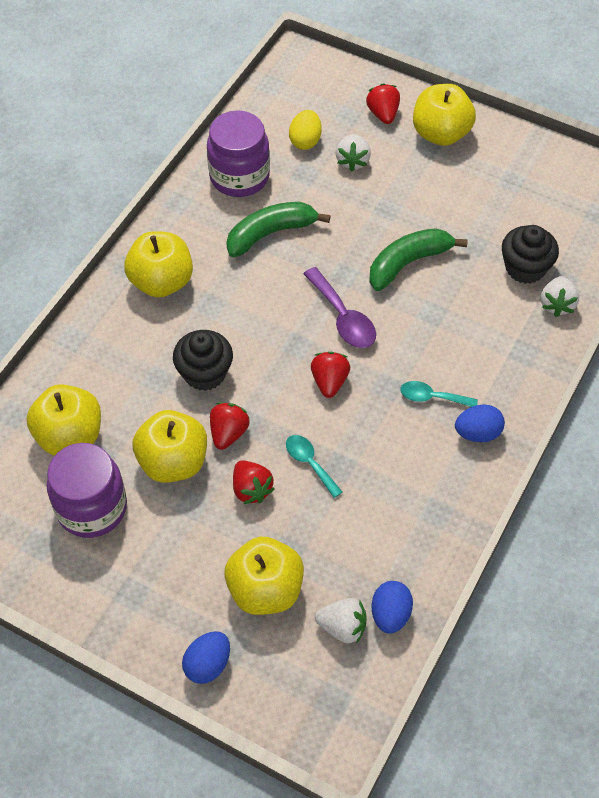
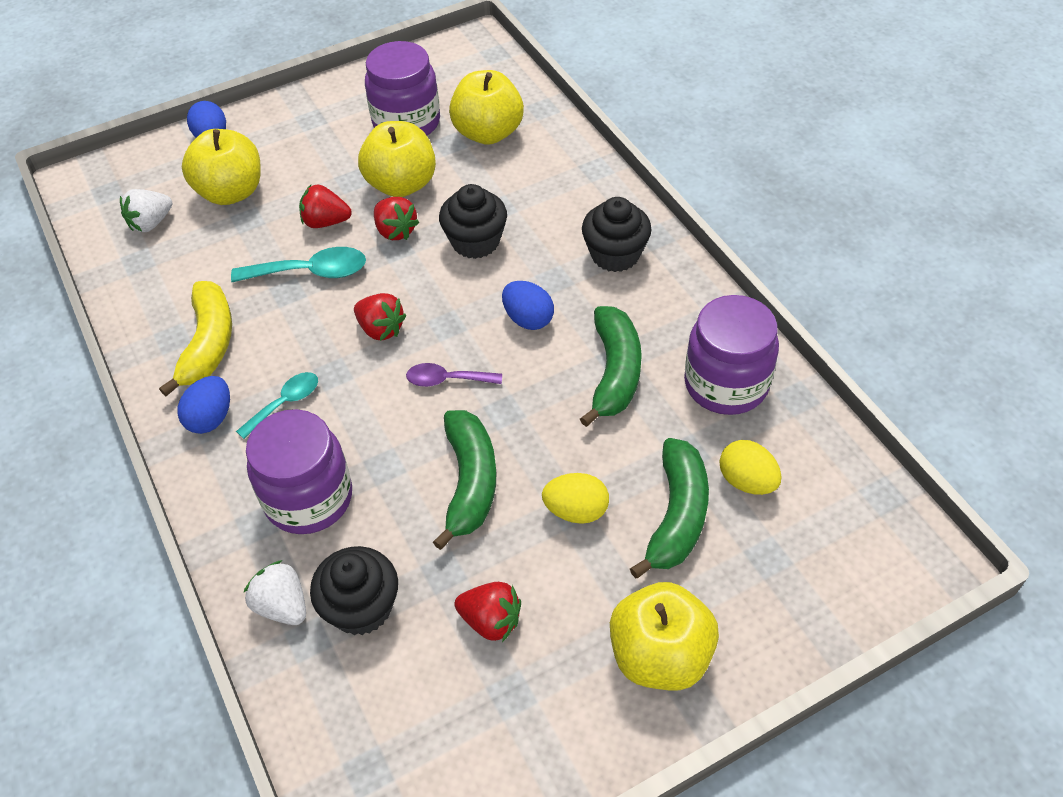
camera: 125 degrees right, 5 degrees down
(161, 282) = (615, 254): yellow apple -> black cupcake
(309, 463) = (311, 272): turquoise spoon -> turquoise spoon, size x1.53
(343, 318) = (447, 380): purple spoon -> purple spoon, size x0.65
(352, 161) = (676, 515): white strawberry -> green banana
(383, 114) = (744, 602): red strawberry -> red strawberry (491, 621)
(386, 205) = (576, 510): none -> yellow egg
(390, 614) = (126, 257): blue egg -> blue egg (528, 319)
(423, 483) = (208, 344): none -> yellow banana
(485, 336) = (309, 498): none -> purple jar

